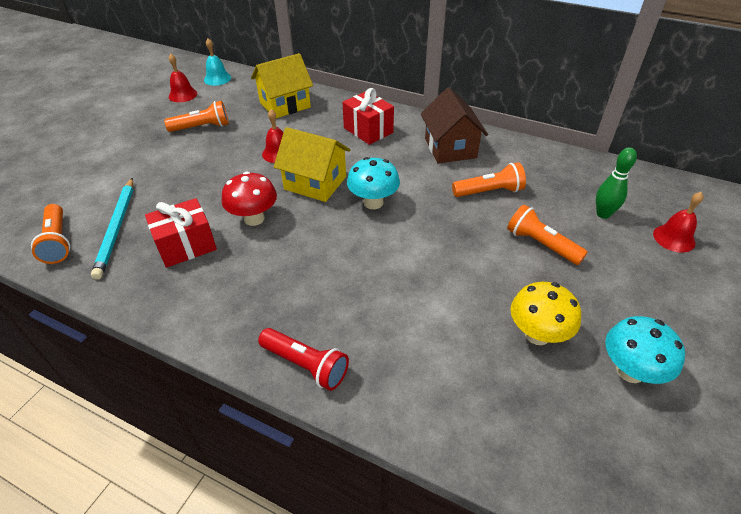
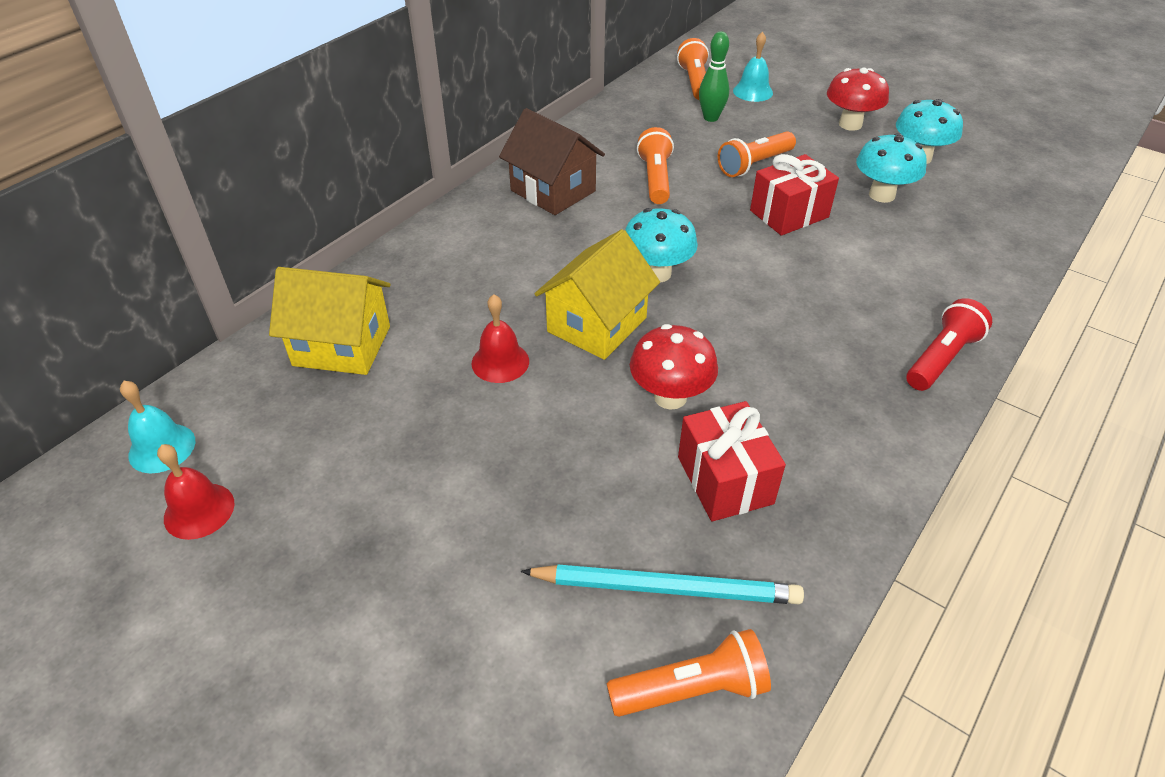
camera: 80 degrees left, 0 degrees up
(202, 127) = (363, 470): orange flashlight -> orange flashlight (694, 82)
(285, 105) = (342, 346): yellow house -> yellow house turned 60 degrees counterclockwise
(368, 130) = (475, 257): red gift -> red gift (789, 214)
(450, 148) = (553, 191): brown house -> brown house turned 45 degrees clockwise
(537, 334) = (881, 195): yellow mushroom -> turquoise mushroom
(662, 312) = (850, 124): none -> red mushroom
(674, 238) = (753, 91): red bell -> turquoise bell

